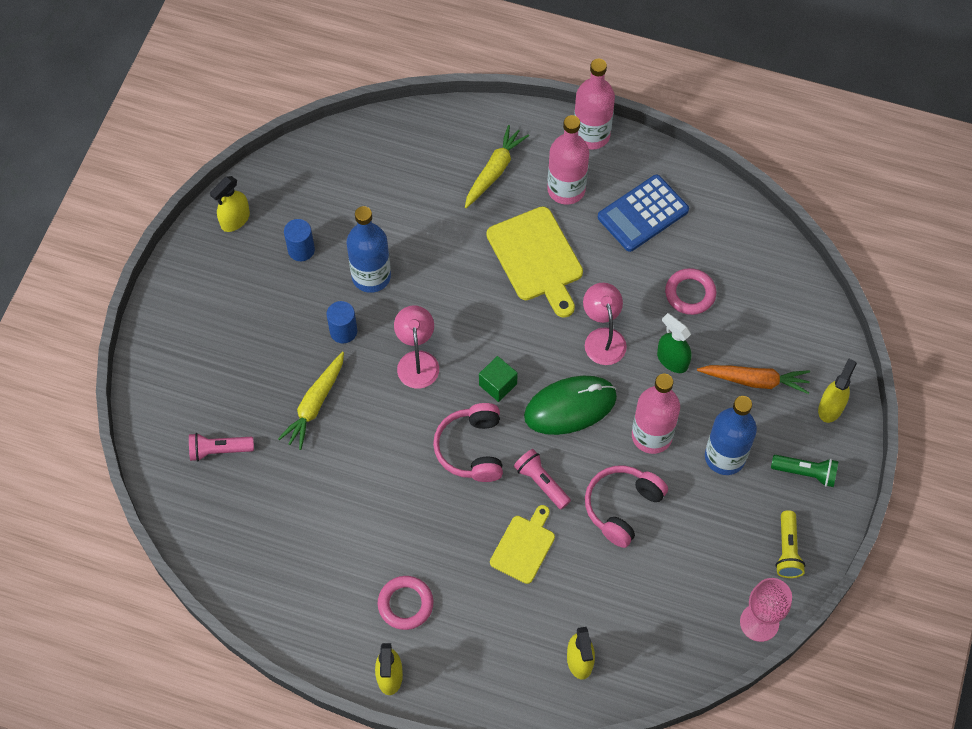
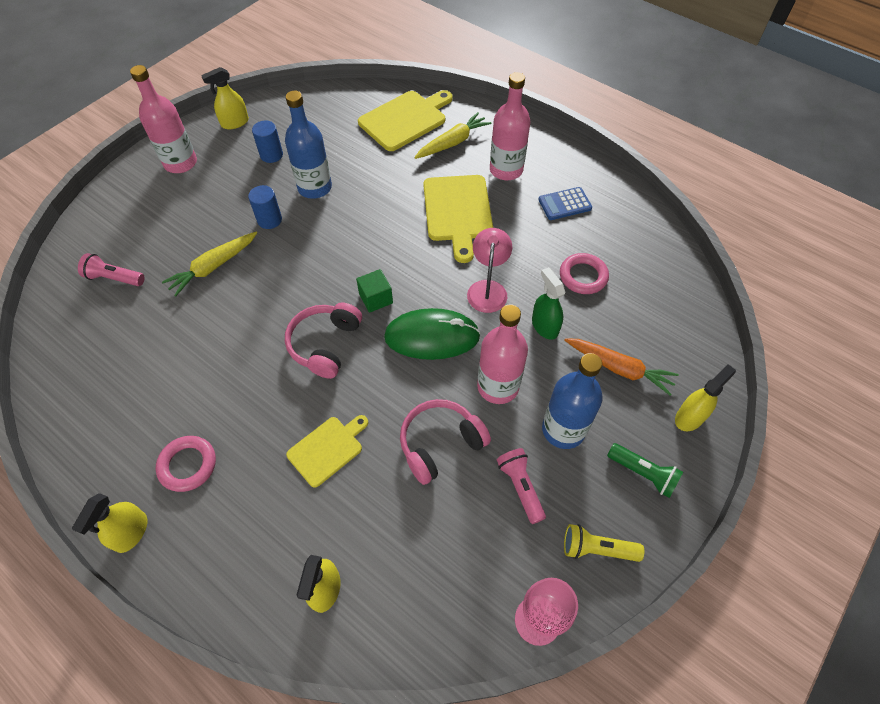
camera: 20 degrees right, 5 degrees down
(417, 361) = (317, 259): pink lamp -> none
(428, 155) = (405, 119): none -> yellow cutting board
(541, 482) = (373, 395): pink flashlight -> pink flashlight (520, 487)
(591, 135) = (544, 138): pink bottle -> pink bottle (180, 163)
(643, 214) = (564, 204): blue calculator -> blue calculator, size x0.64
(787, 550) = (597, 549): yellow flashlight -> yellow flashlight turned 75 degrees clockwise

